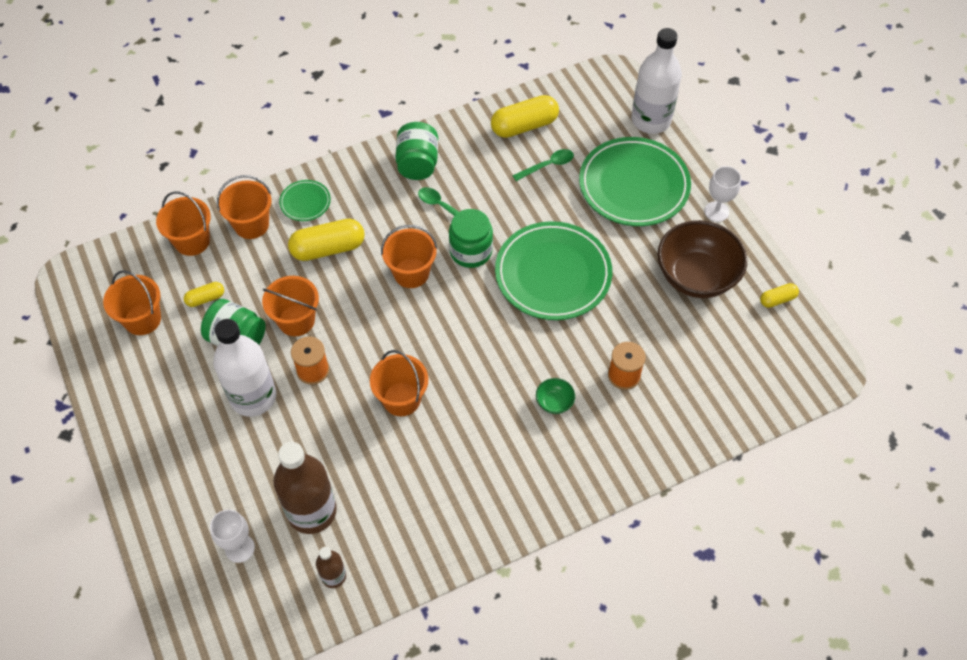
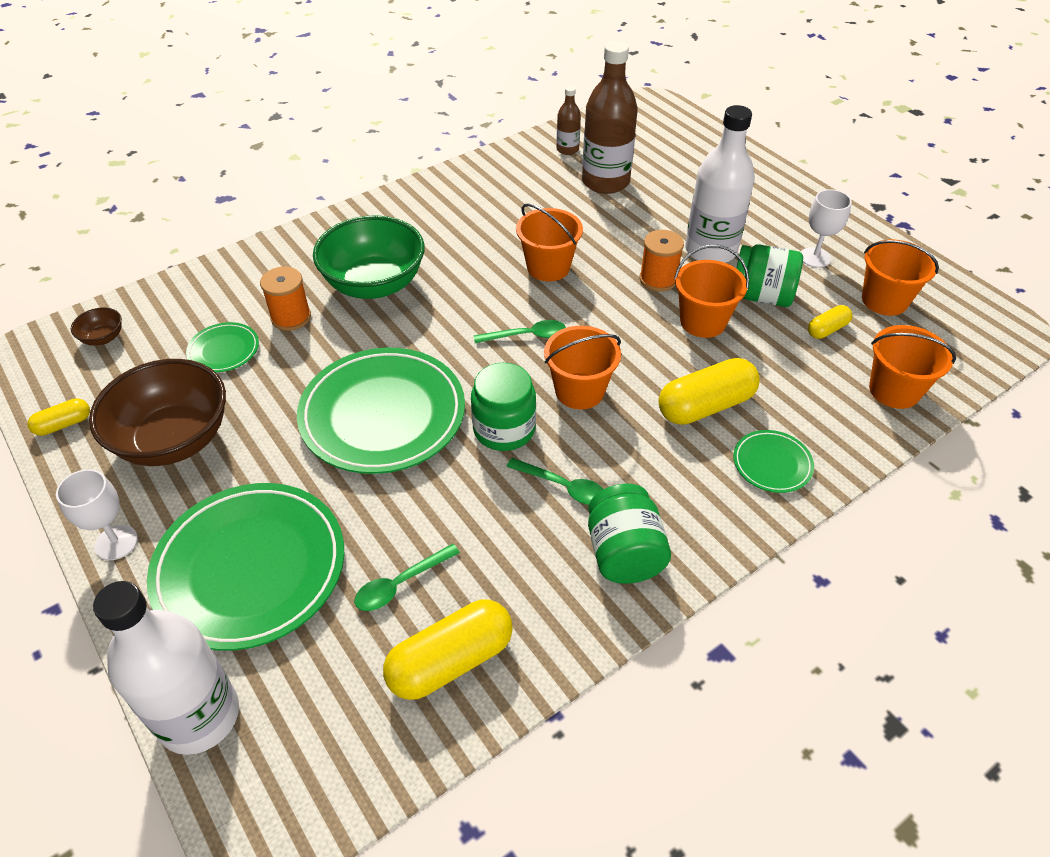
camera: 170 degrees right, 10 degrees down
(240, 548) = (658, 155): white goblet -> white goblet (815, 257)
(251, 225) = (829, 422): orange bucket -> none
(437, 328) = (527, 336): none -> green spoon
(554, 402) = (374, 284): green bowl -> green bowl, size x2.38
(674, 349) = (224, 350): none -> green plate
(773, 376) = (103, 338): none -> brown bowl

